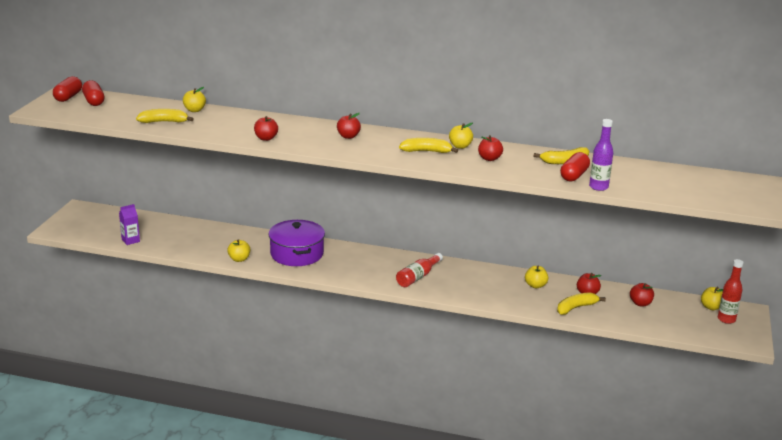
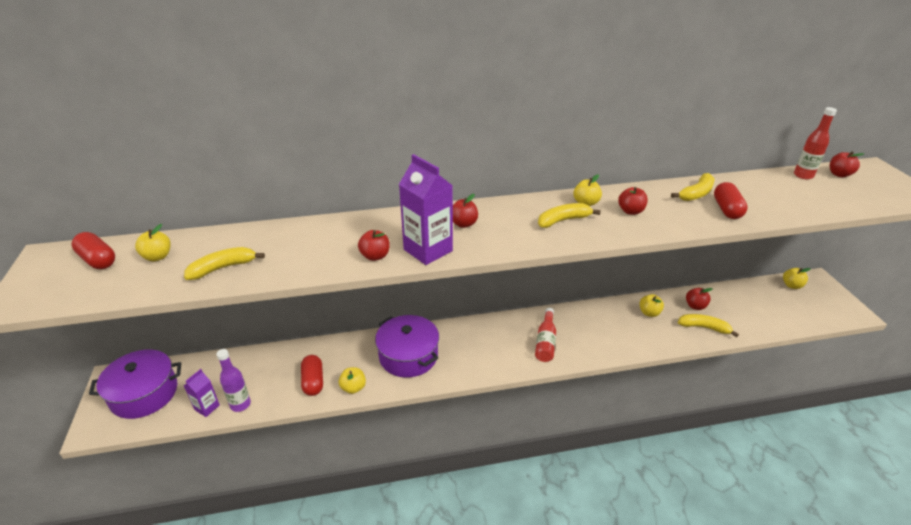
camera: 25 degrees left, 10 degrees up
(68, 97) = (54, 263): red capsule -> red capsule (313, 381)
(95, 222) = (144, 394): none -> purple pot
(194, 110) = (249, 236): yellow apple -> yellow apple (157, 257)
(305, 144) = (428, 250): none -> purple carton
(575, 308) = (704, 327): yellow banana -> yellow banana turned 75 degrees clockwise
(598, 187) = (765, 218): purple bottle -> purple bottle (240, 404)
(640, 303) = (743, 302): red apple -> red apple (839, 174)
(726, 319) = (814, 295): red bottle -> red bottle (803, 175)

